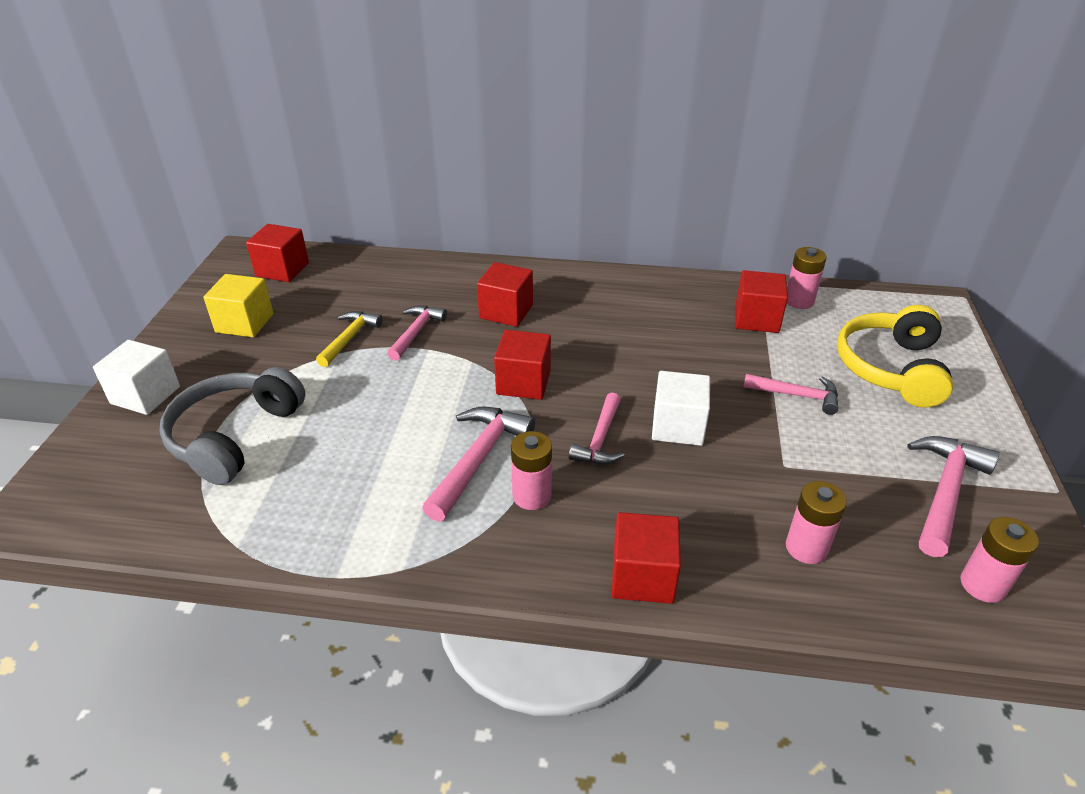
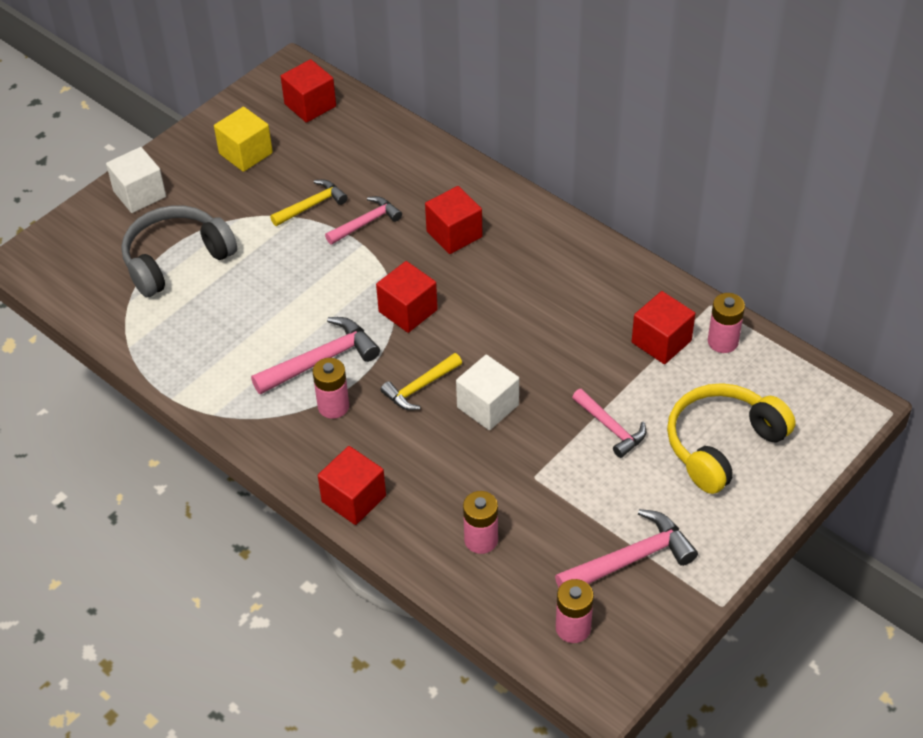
camera: 35 degrees right, 10 degrees up
(600, 439) = (420, 387): pink hammer -> yellow hammer

